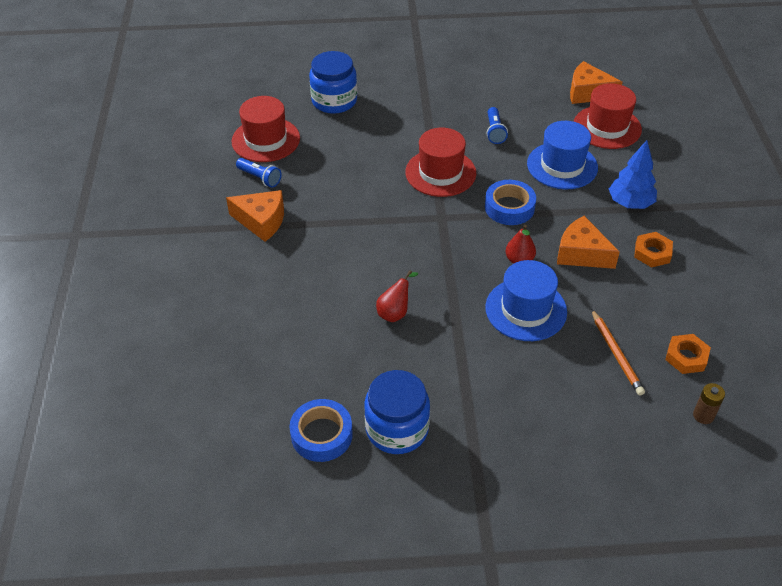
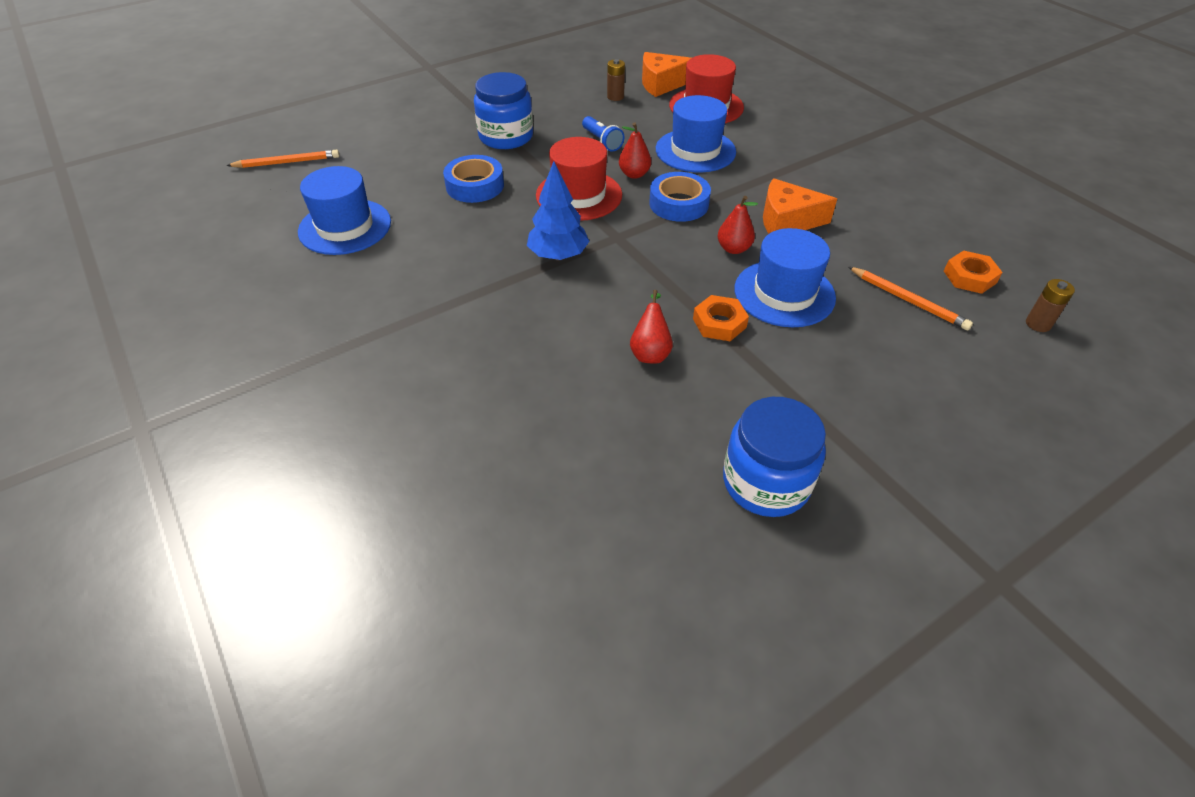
camera: 30 degrees left, 0 degrees up
(260, 178) = (368, 269): blue flashlight -> none
(261, 73) = (287, 162): none -> orange pencil
(261, 221) = (406, 315): orange cheese -> none
(266, 140) = (345, 227): red hat -> blue hat
(321, 435) = (684, 534): blue tape -> blue tape (475, 186)
(334, 101) = (400, 164): blue jar -> blue jar (506, 137)
(496, 170) = (634, 174): none -> red pear
(538, 93) = (615, 97): none -> brown battery
(630, 203) = (788, 162): blue tree -> blue tree (558, 255)
(652, 253) = (849, 197): orange nut -> orange nut (719, 323)

